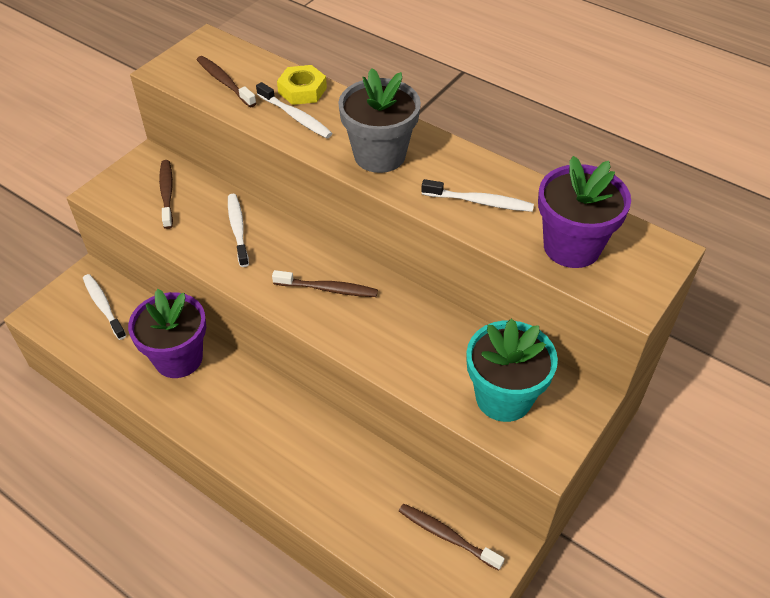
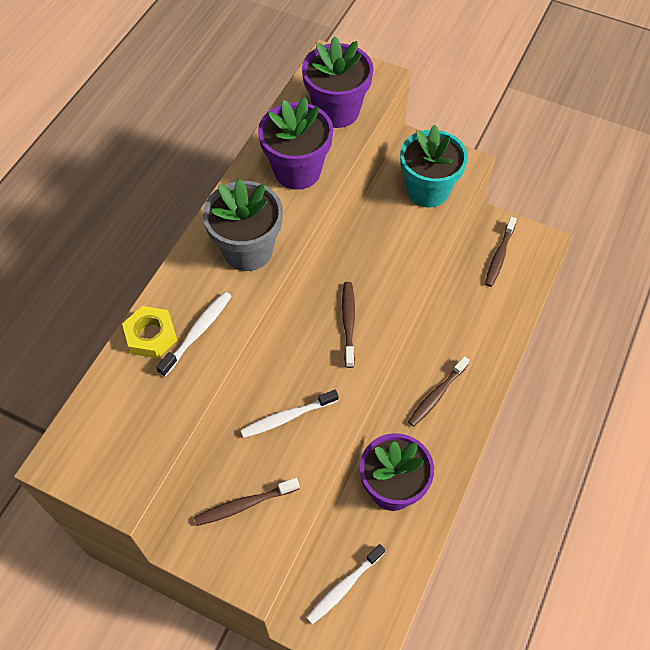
camera: 100 degrees left, 10 degrees up
(225, 82) = (142, 418): brown toothbrush -> brown toothbrush (436, 395)
(479, 202) = (297, 171): white toothbrush -> purple flower pot

